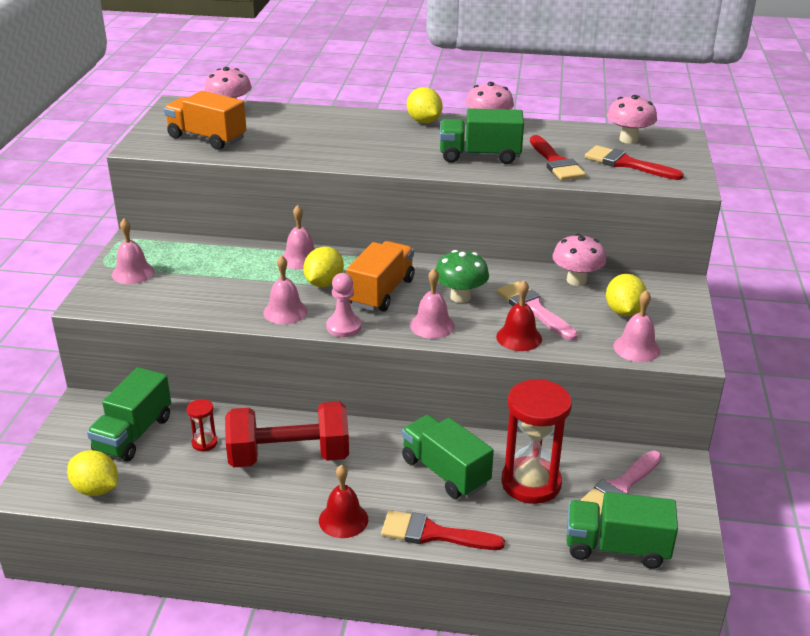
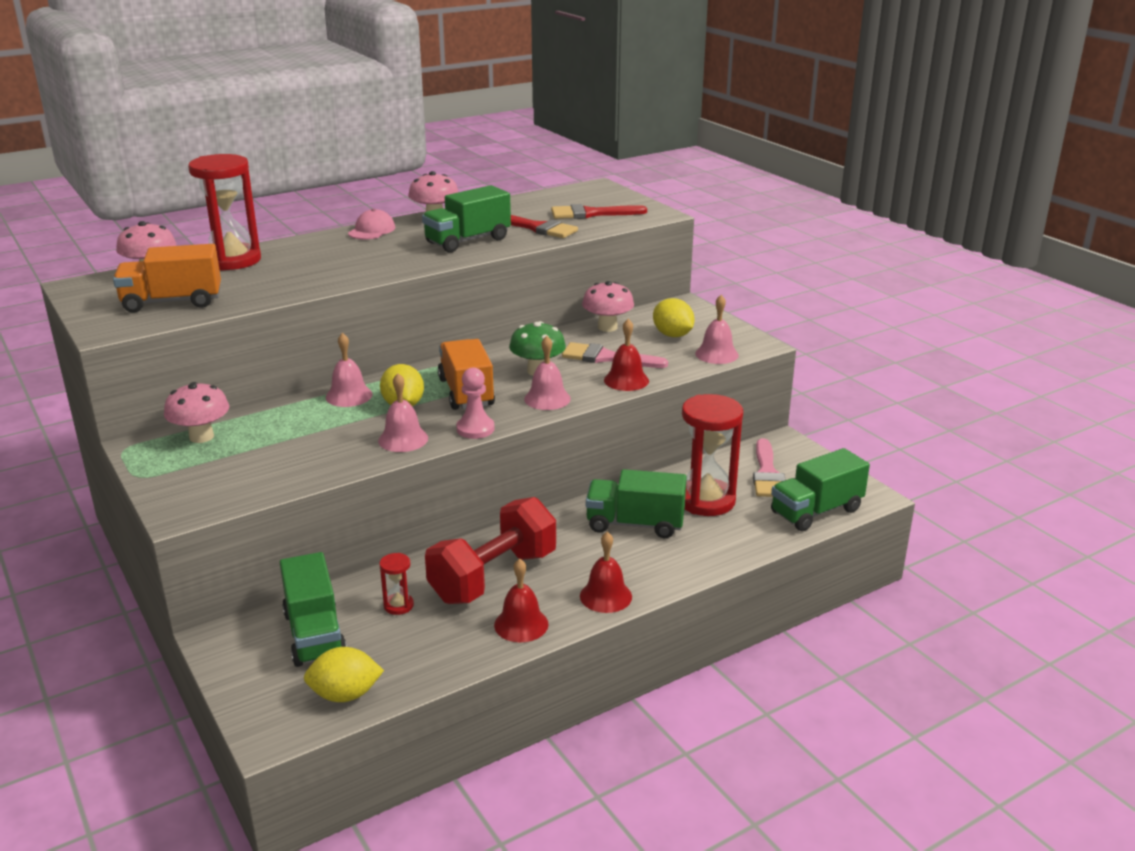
camera: 40 degrees left, 5 degrees down
(133, 273) = (187, 471): pink bell -> none
(258, 506) = (521, 624): none -> red bell
(293, 116) = (233, 260): none -> red hourglass
(424, 121) = (371, 230): yellow lemon -> pink cap
(433, 534) = (686, 568): red brush -> none
(628, 139) = (564, 198): pink mushroom -> pink mushroom (201, 437)

